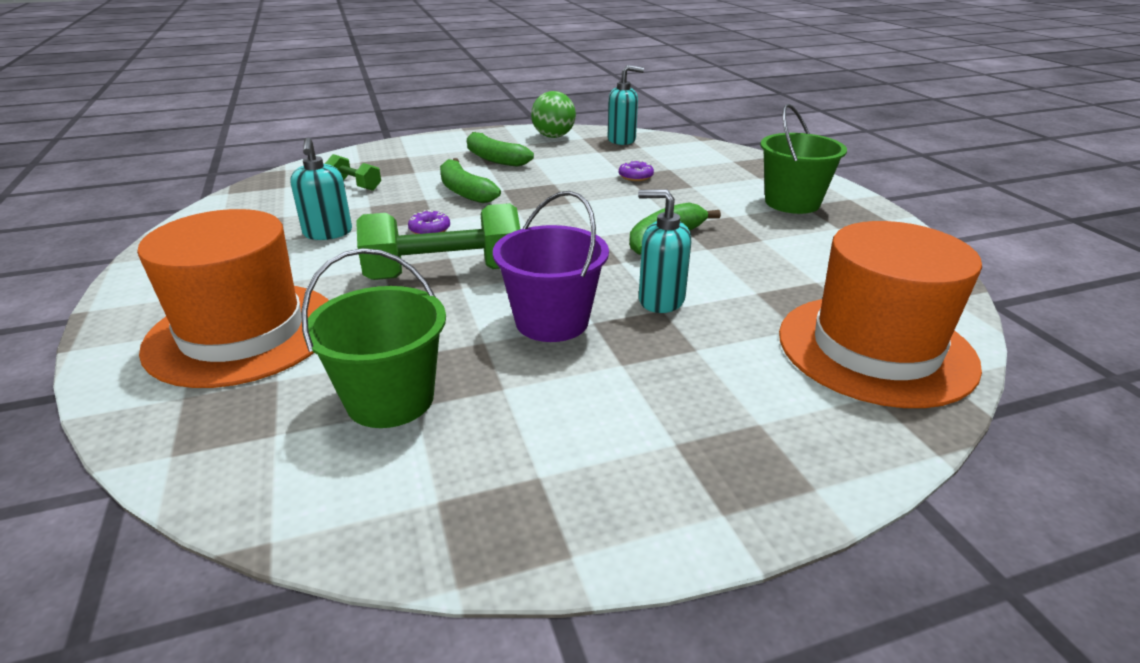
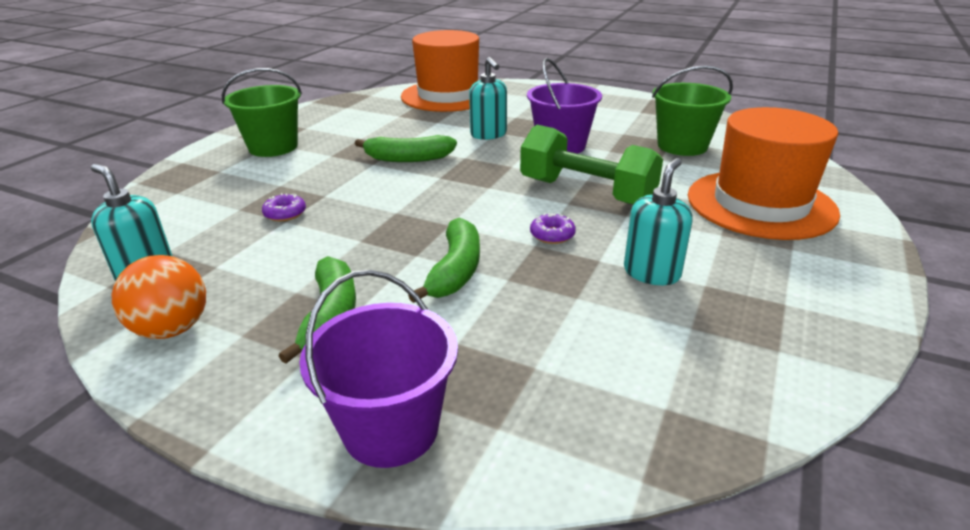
camera: 135 degrees left, 0 degrees up
(355, 185) = (561, 352): green dumbbell -> none
(404, 149) = (391, 428): none -> purple bucket
(553, 136) = (172, 329): green ball -> orange ball

